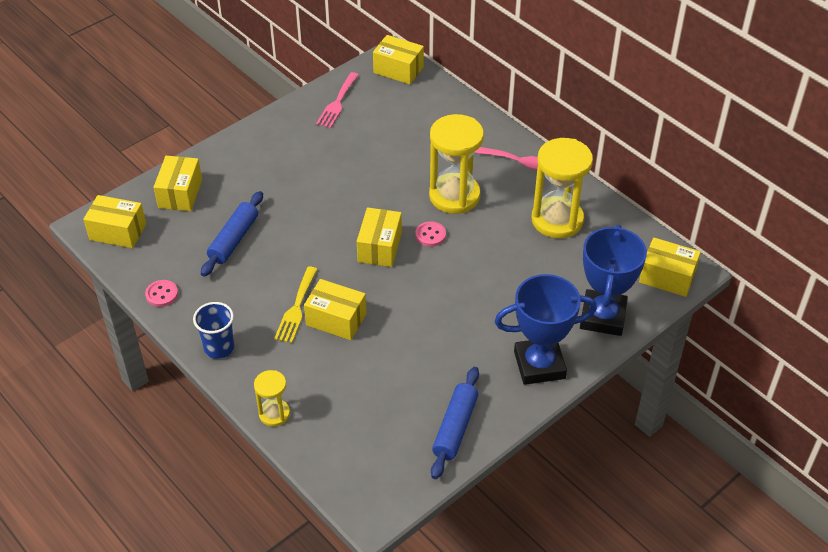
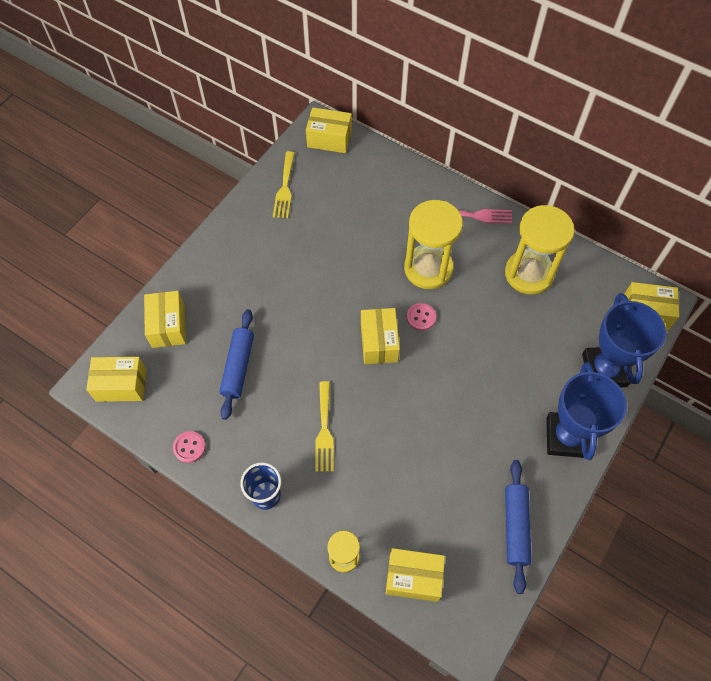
camera: 15 degrees left, 15 degrees up
(336, 319) = (366, 434): yellow box -> yellow box (413, 578)
(337, 103) = (284, 188): pink fork -> yellow fork
(539, 365) = (566, 437): blue trophy -> blue trophy turned 60 degrees counterclockwise

